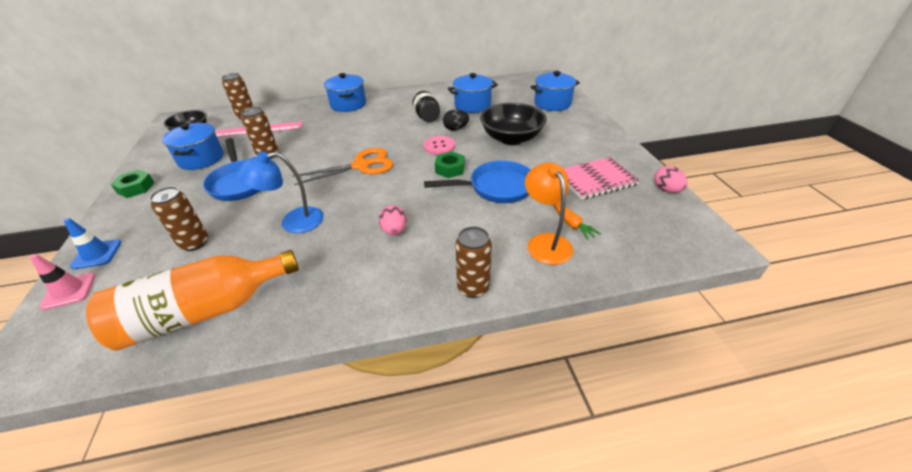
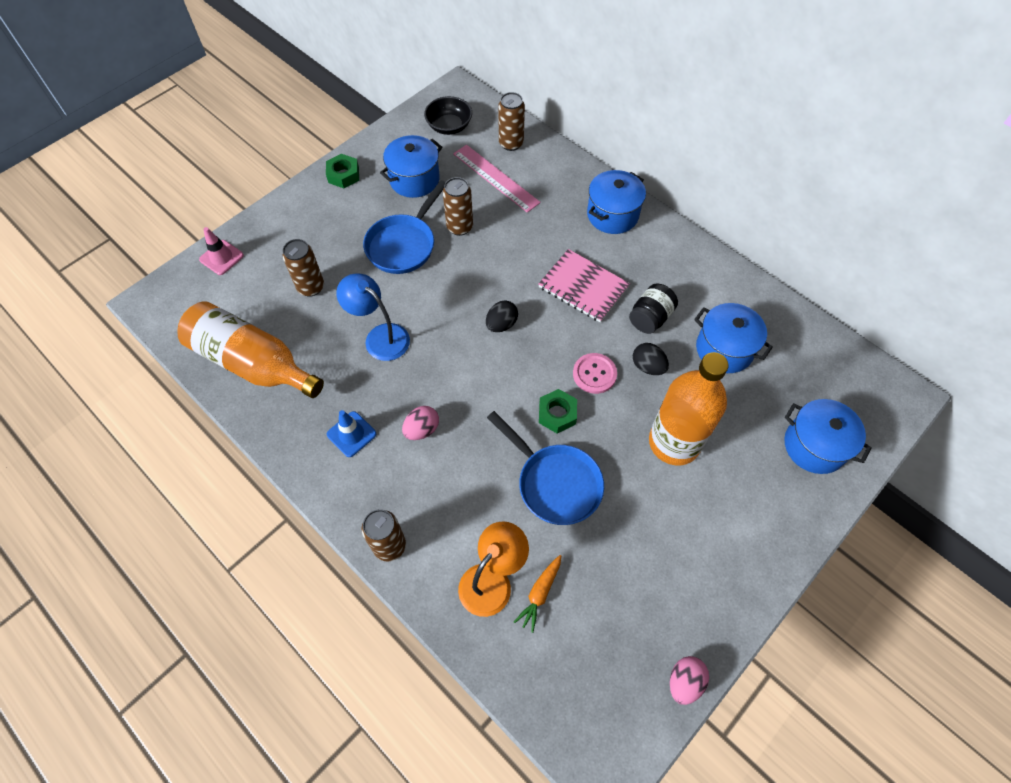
camera: 55 degrees right, 20 degrees up
(97, 254) = (261, 234): blue traffic cone -> blue traffic cone (351, 434)
(361, 166) = (501, 324): orange scissors -> black egg
(511, 138) = (674, 442): black bowl -> orange bottle
(596, 180) = (648, 586): pink notebook -> pink notebook (583, 287)

